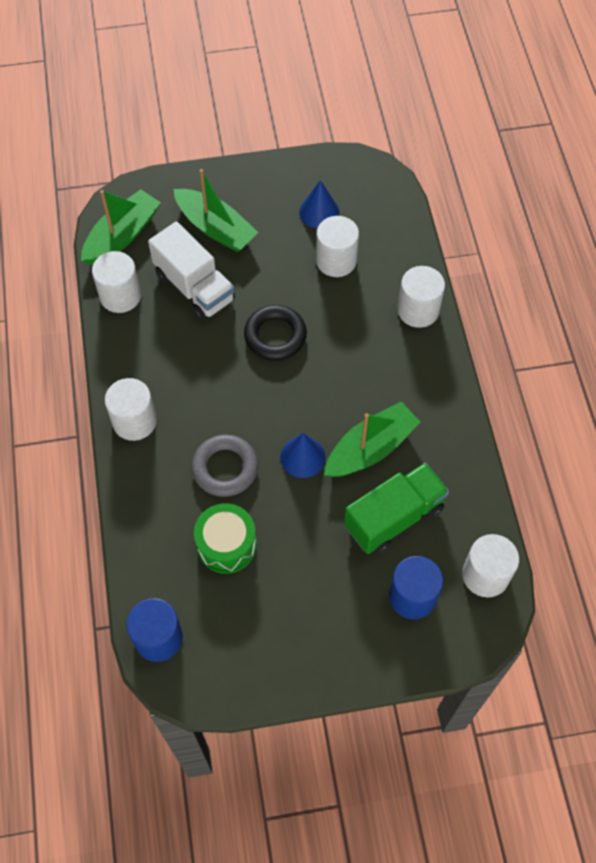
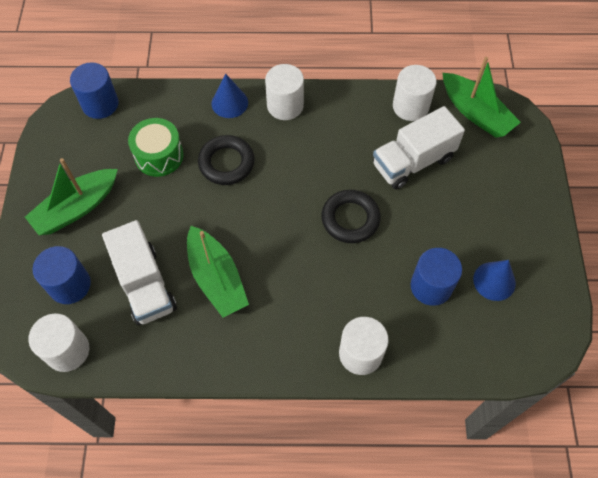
camera: 100 degrees right, 0 degrees up
(215, 228) = (479, 186): green boat -> green boat (76, 208)
(225, 468) = (226, 163): grey ring -> black ring
(302, 457) = (222, 222): blue cone -> blue cone (229, 103)
(336, 260) = (431, 286): white cylinder -> blue cylinder
(394, 517) = (145, 284): green truck -> white truck

